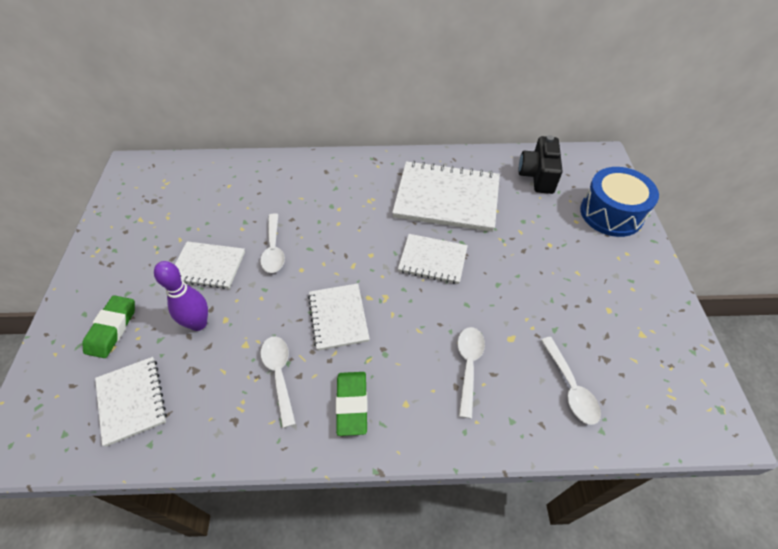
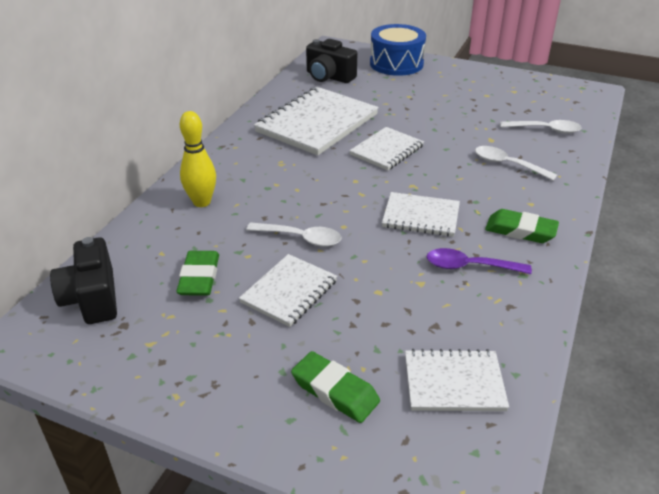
camera: 65 degrees left, 15 degrees down
(174, 176) = (92, 298): none -> black camera
(198, 323) = (372, 313): purple bowling pin -> none
(208, 214) = (199, 278): none -> green eraser
(279, 374) = (469, 266): white spoon -> purple spoon
(294, 179) = (202, 202): none -> yellow bowling pin

